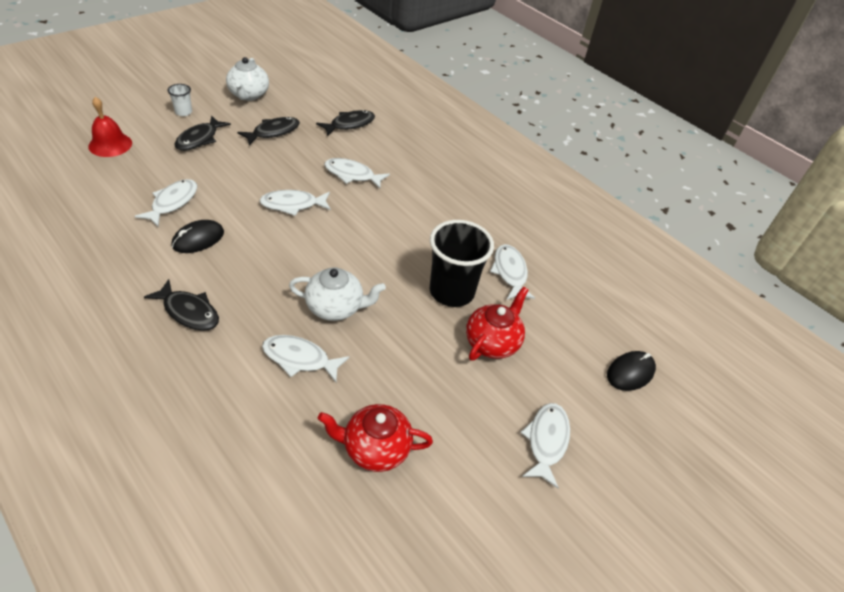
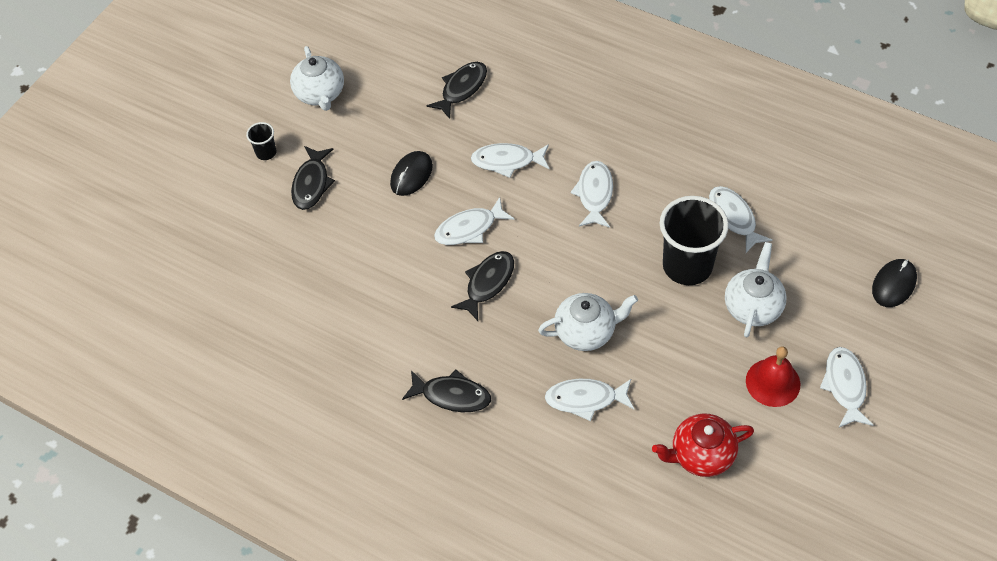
camera: 10 degrees left, 10 degrees up
(110, 144) = (222, 233): red bell -> red bell (773, 382)
(172, 202) = (345, 279): white fish -> white fish (594, 194)
(183, 112) = (266, 152): white cup -> black cup
(198, 239) = (403, 312): black mouse -> black mouse (411, 175)
(273, 132) = (385, 138): black fish -> black fish (488, 283)
(492, 342) = (753, 306): red teapot -> white teapot

